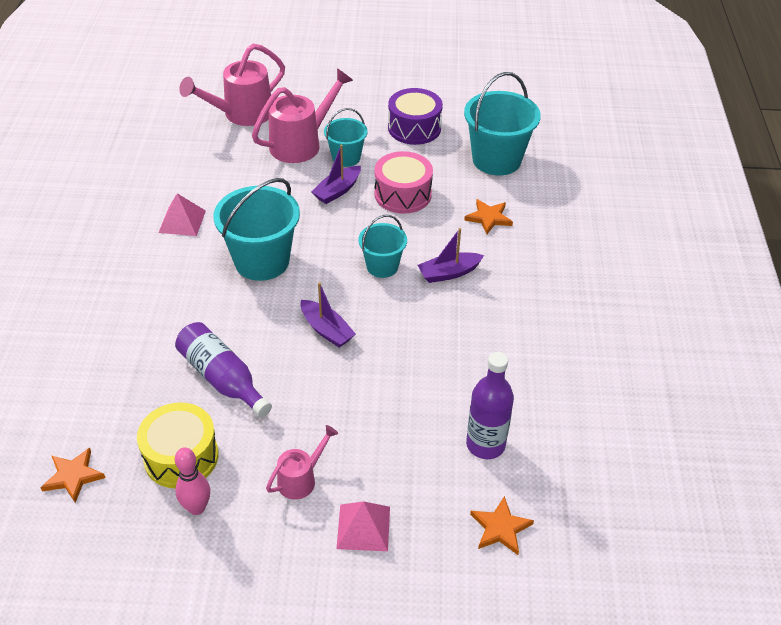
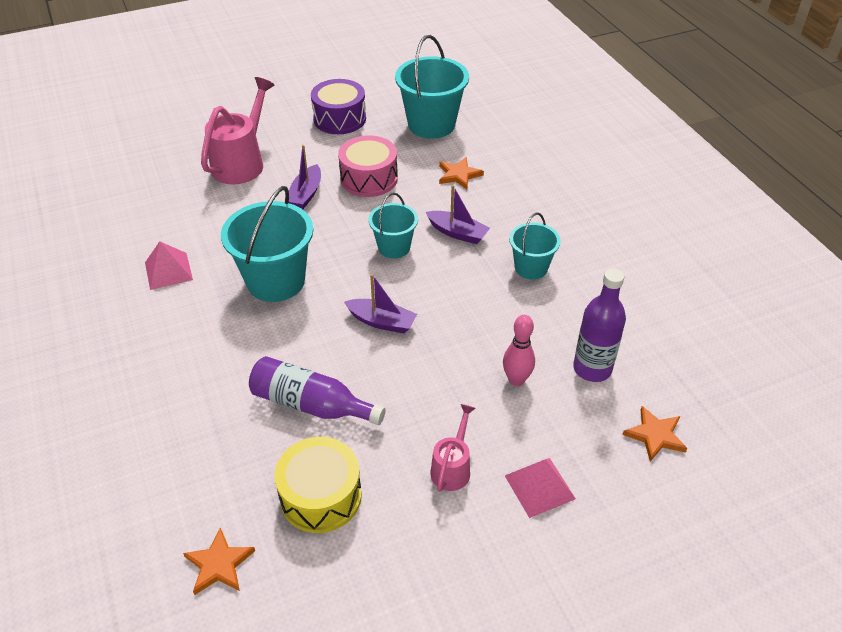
camera: 25 degrees left, 0 degrees up
(197, 508) = (370, 539): pink bowling pin -> pink bowling pin (516, 380)
(241, 114) = (163, 153): pink watering can -> none
(346, 157) = (294, 162): turquoise bucket -> turquoise bucket (531, 268)
(449, 273) = (457, 233): purple boat -> purple boat turned 105 degrees counterclockwise

